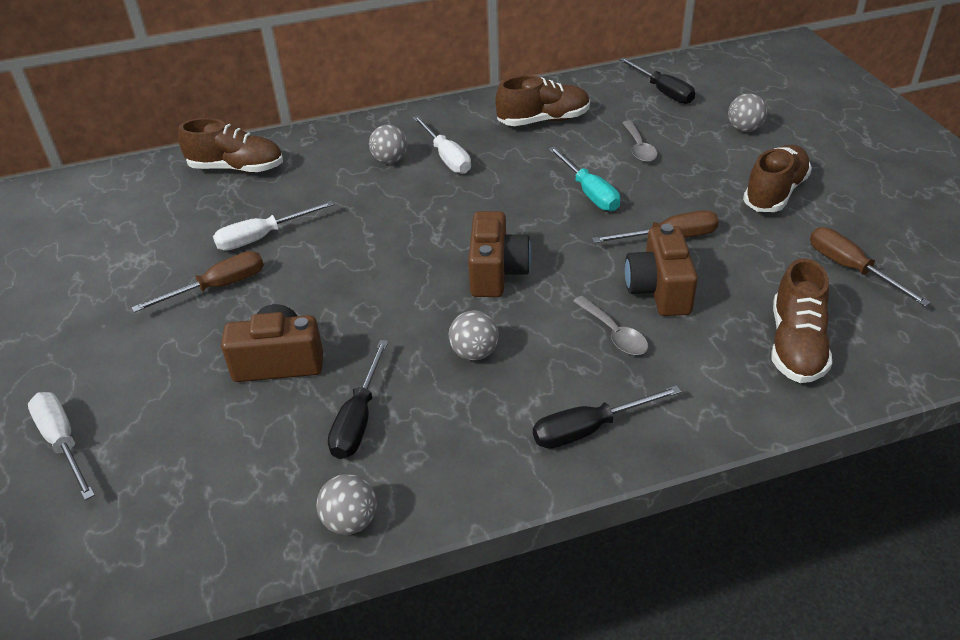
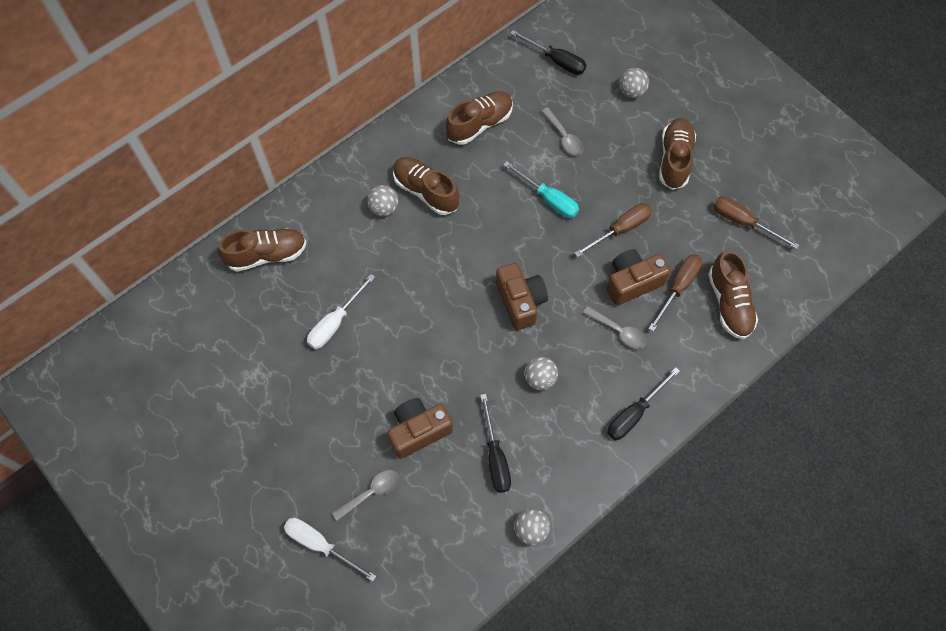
camera: 25 degrees left, 25 degrees up
(171, 407) = (371, 492): none -> grey spoon
(218, 287) = (334, 381): brown screwdriver -> brown screwdriver (678, 287)
(446, 157) = (426, 191): white screwdriver -> brown shoe
(659, 290) = (632, 282): brown camera -> brown camera turned 90 degrees clockwise

